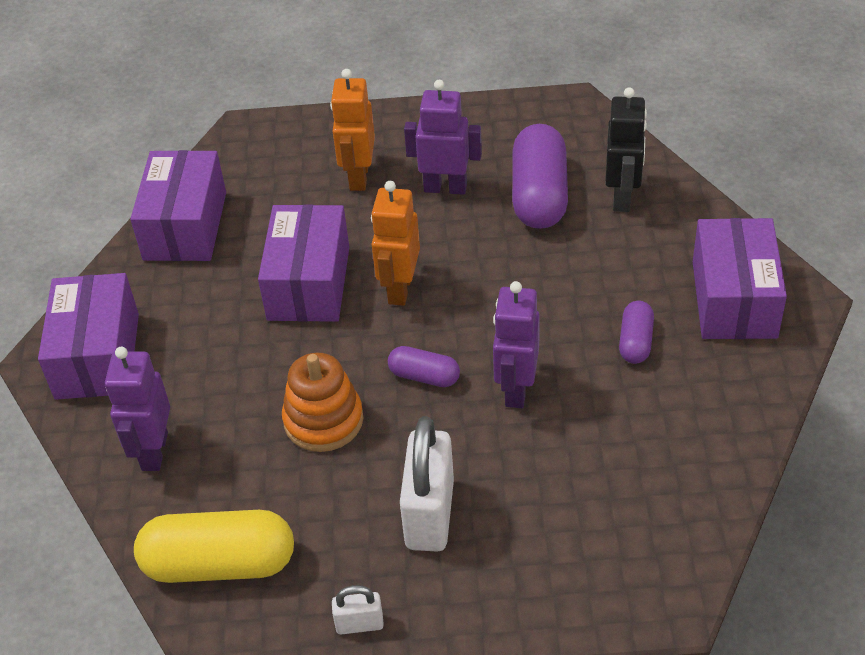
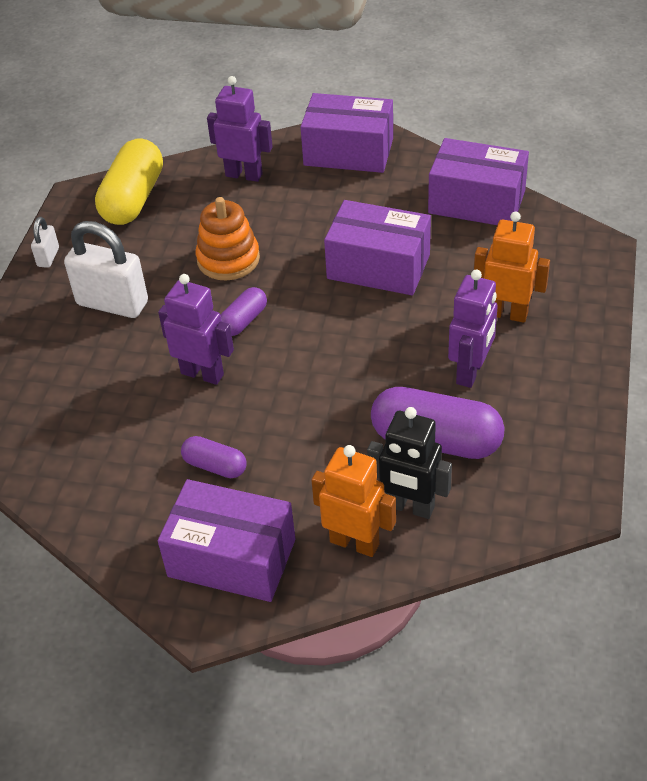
camera: 105 degrees right, 0 degrees up
(399, 289) = (348, 320): orange robot -> orange robot (354, 542)

